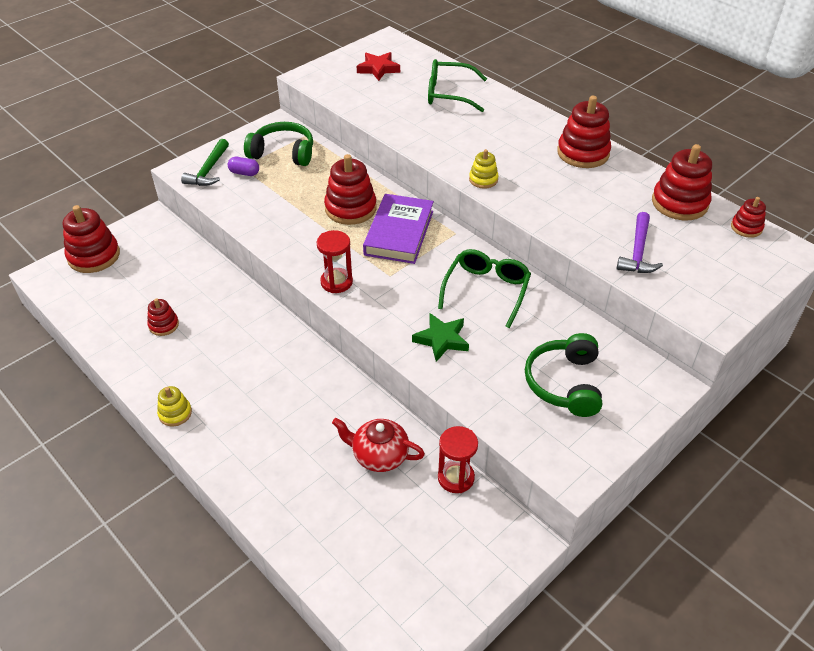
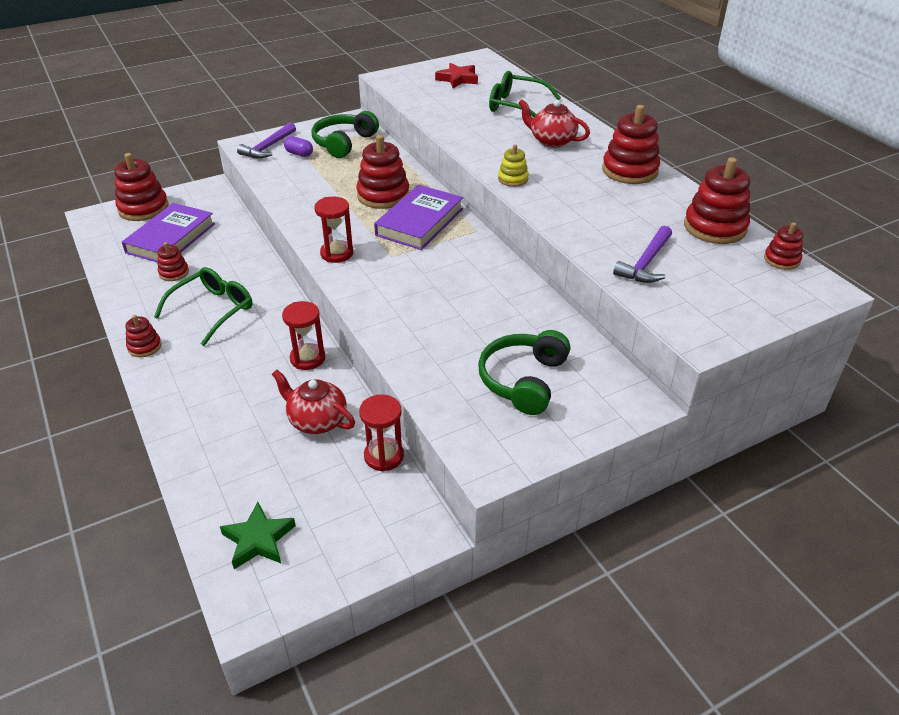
camera: 15 degrees right, 5 degrees down
(141, 286) = (171, 238): none -> purple book
(175, 413) = (144, 347): yellow stacking toy -> red stacking toy
(208, 170) = (268, 147): green hammer -> purple hammer
(283, 153) = (343, 143): green headphones -> green headphones turned 90 degrees counterclockwise
(341, 393) = (307, 358): none -> red hourglass
(441, 340) = (414, 319): green star -> green star (258, 540)
(486, 290) = (482, 284): green glasses -> green glasses (213, 310)
(499, 130) = (551, 141): none -> red teapot

